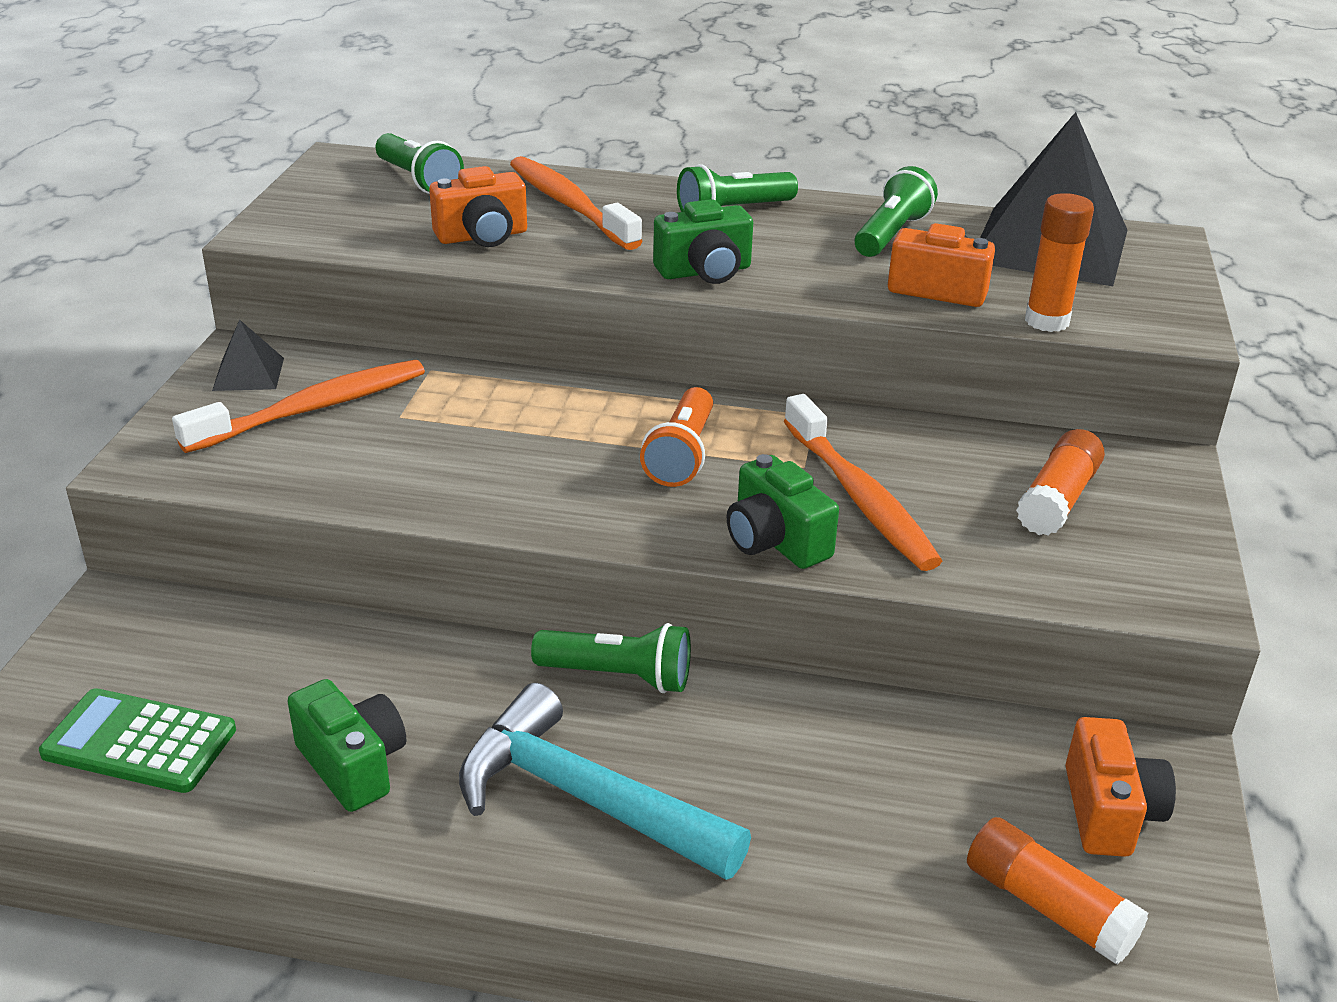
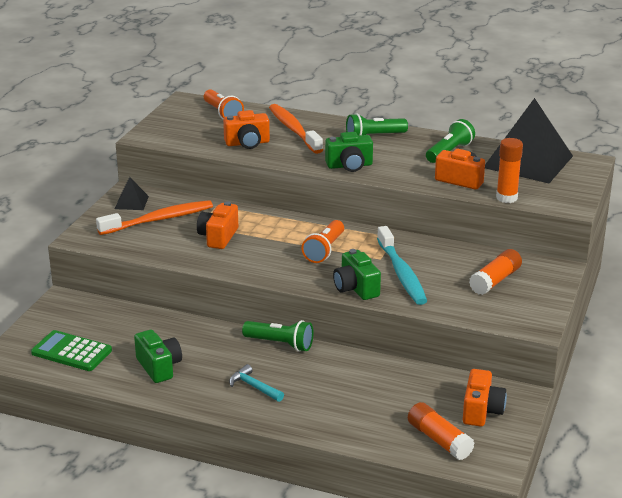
camera: 10 degrees right, 5 degrees down
(418, 180) = (222, 113): green flashlight -> orange flashlight
(448, 440) = (218, 237): none -> orange camera
(583, 798) = (253, 387): turquoise hammer -> turquoise hammer, size x0.47
(860, 497) = (401, 273): orange toothbrush -> turquoise toothbrush

